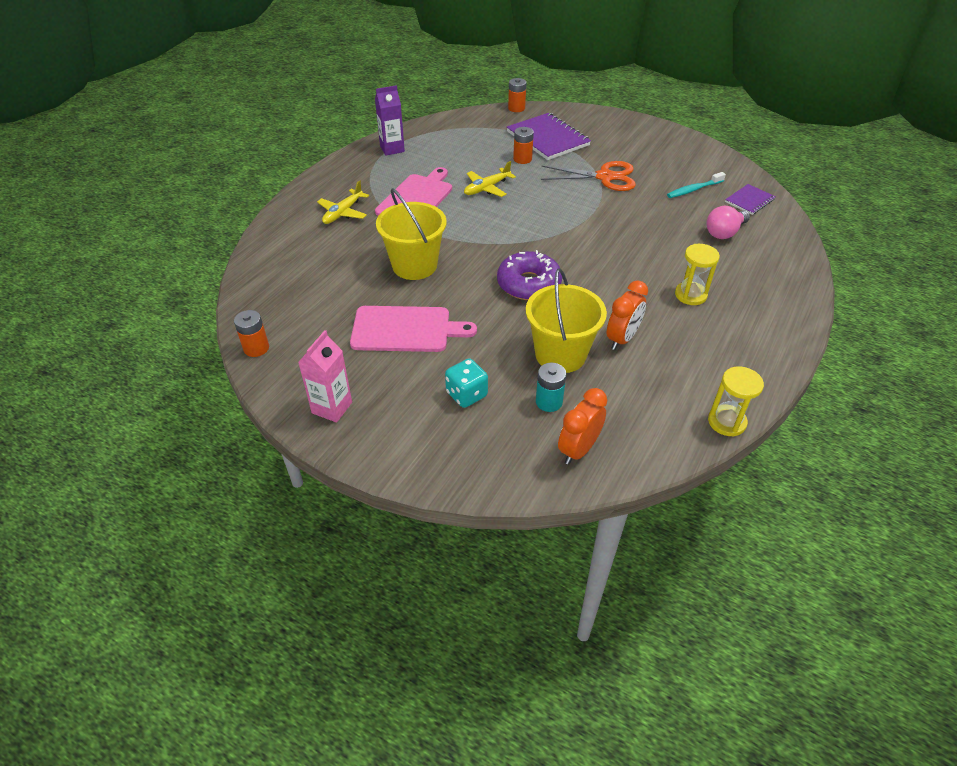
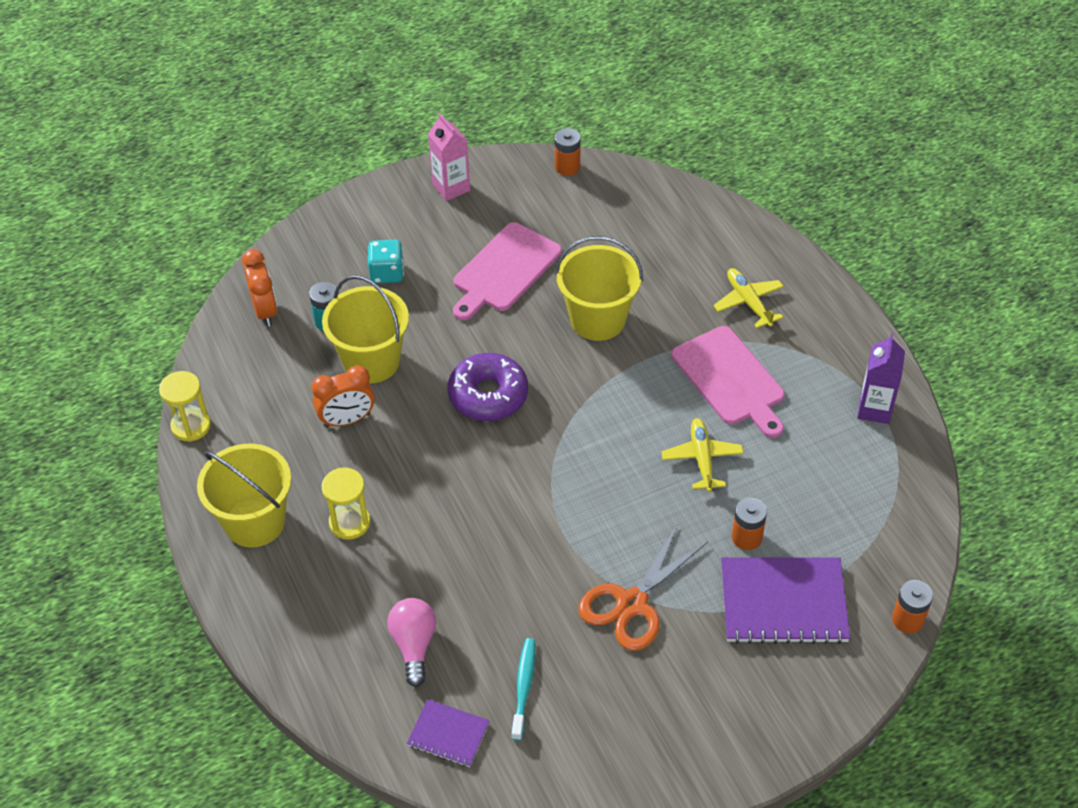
camera: 125 degrees right, 5 degrees up
(622, 339) = (347, 420): orange clock -> orange clock turned 90 degrees counterclockwise
(746, 337) = (255, 522): none -> yellow bucket
(749, 201) = (448, 734): purple notebook -> purple notebook turned 60 degrees counterclockwise

